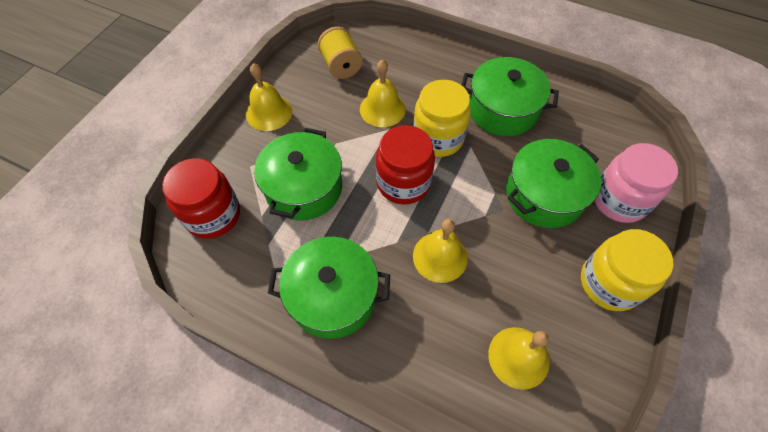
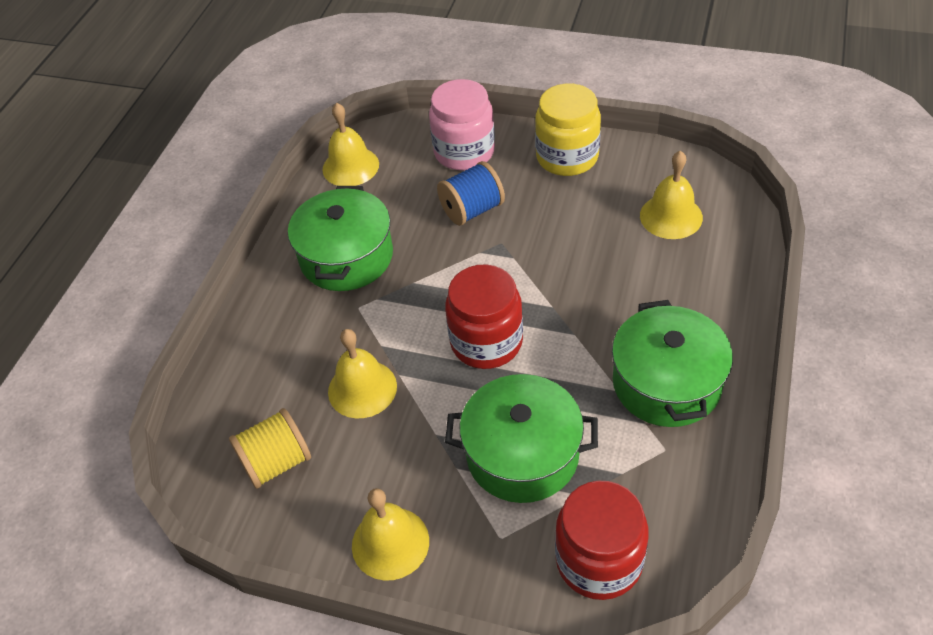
camera: 95 degrees left, 10 degrees down
(438, 138) = (405, 317): yellow jar -> none
(440, 256) = (581, 291): yellow bell -> yellow bell (350, 166)
(544, 195) = (472, 210): green pot -> blue spool

